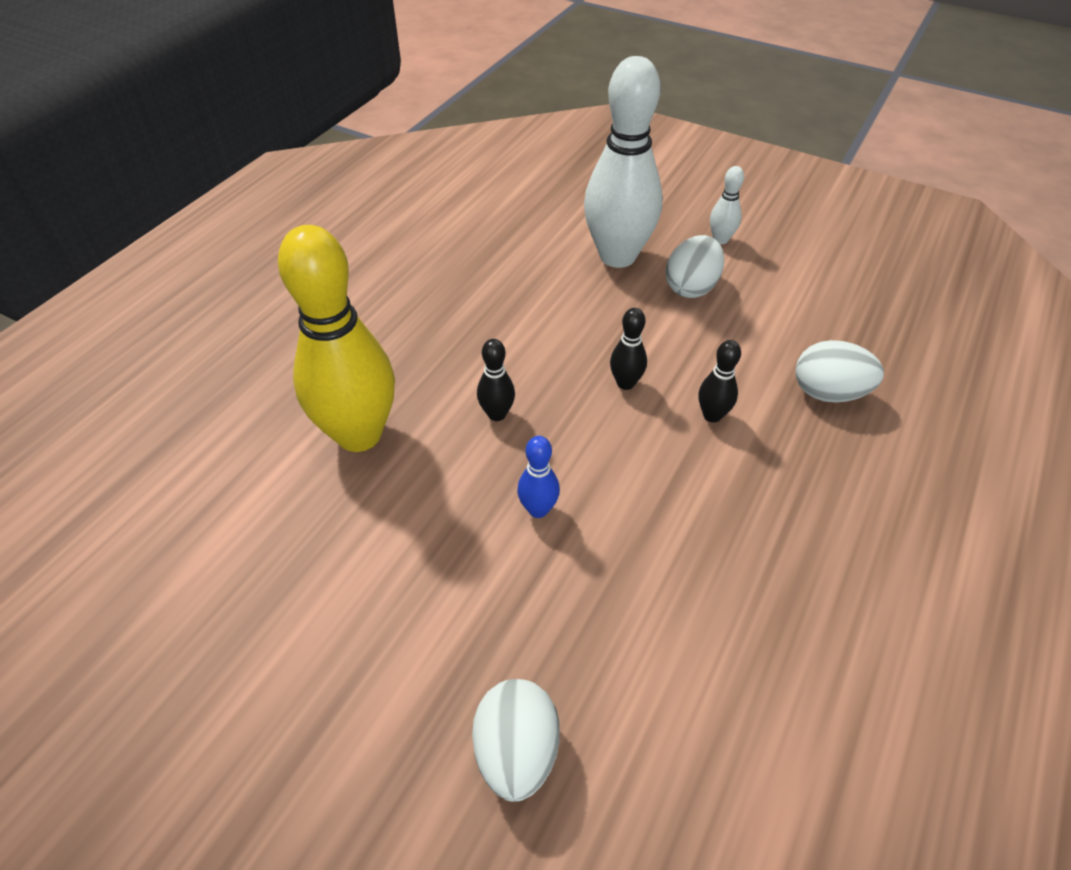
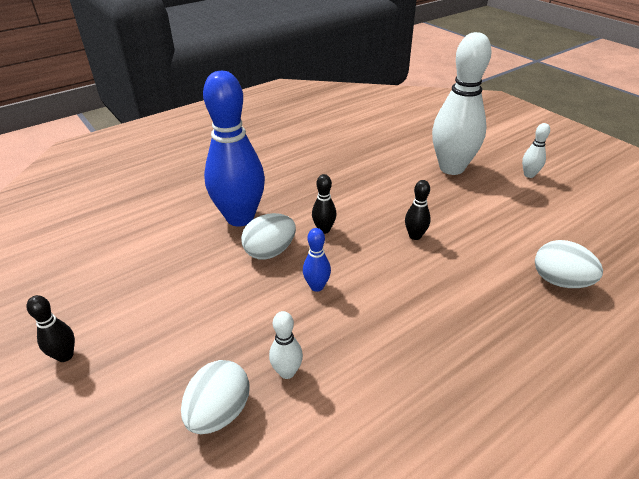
camera: 25 degrees right, 10 degrees down
(359, 434) = (240, 218): yellow bowling pin -> blue bowling pin
(572, 654) = (287, 372): none -> white bowling pin
(691, 287) = (492, 196): white egg -> white egg (270, 252)
(712, 415) = (464, 270): black bowling pin -> black bowling pin (65, 355)

